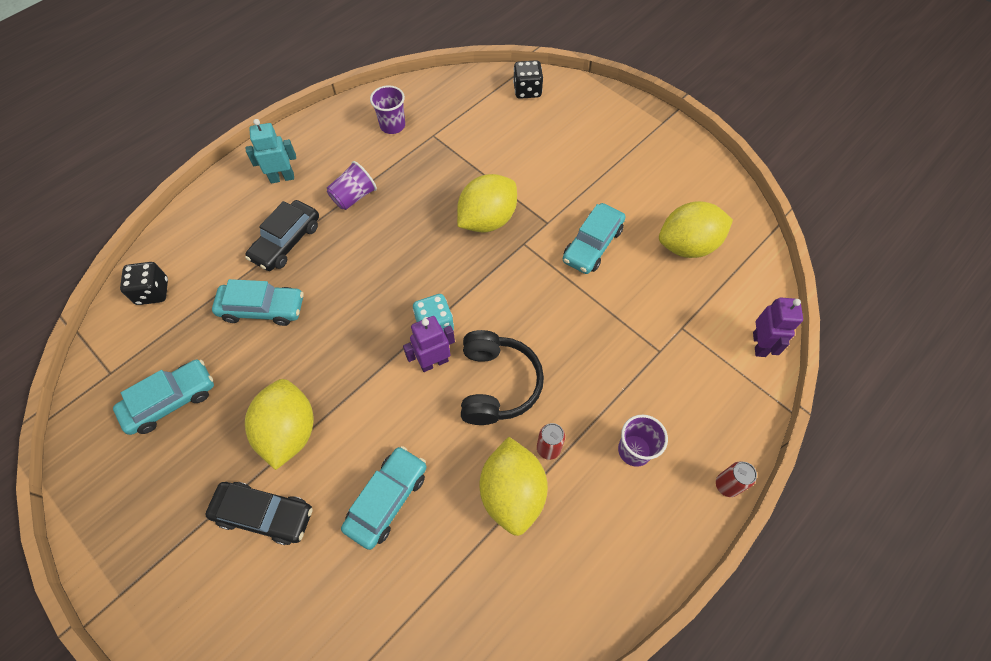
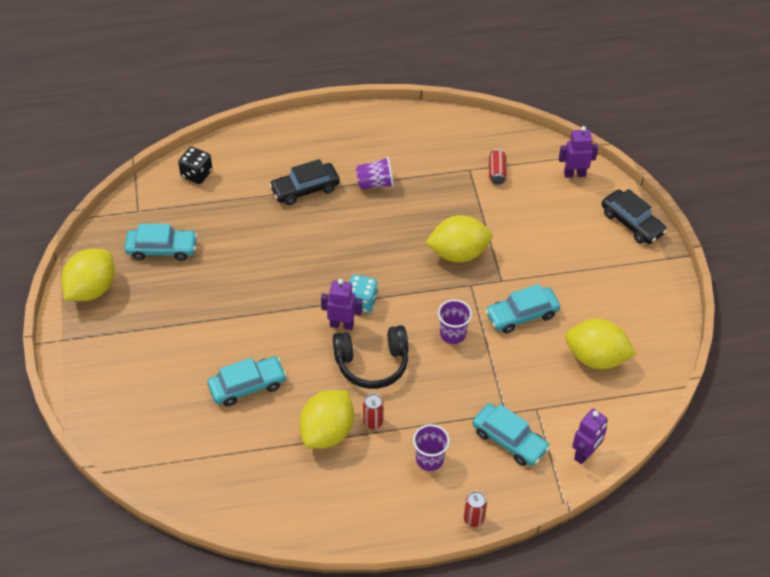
camera: 35 degrees right, 10 degrees down
(262, 309) = (257, 225): turquoise car -> turquoise car (509, 440)
(264, 515) = (170, 348): black car -> black car (632, 223)
(282, 178) = (335, 142): turquoise robot -> none
(289, 431) = (218, 310): yellow lemon -> yellow lemon (92, 289)
(392, 125) = (445, 146): purple cup -> purple cup (453, 334)
(459, 125) = (497, 172): none -> red can
(496, 384) = (372, 363): black headphones -> black headphones turned 45 degrees clockwise
(527, 90) = (574, 174): black dice -> purple robot

